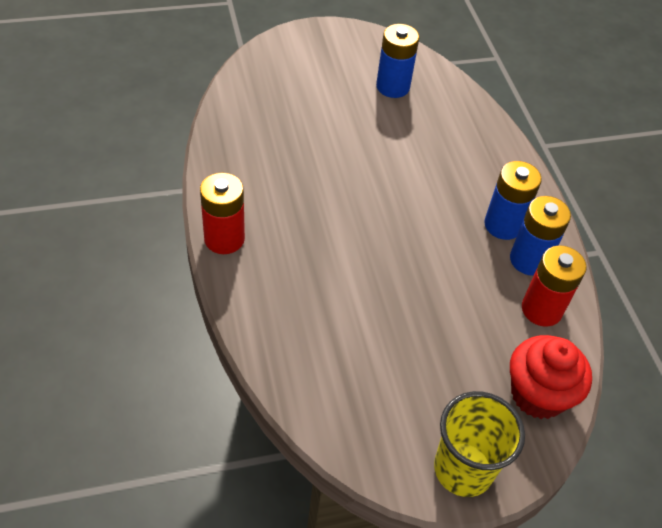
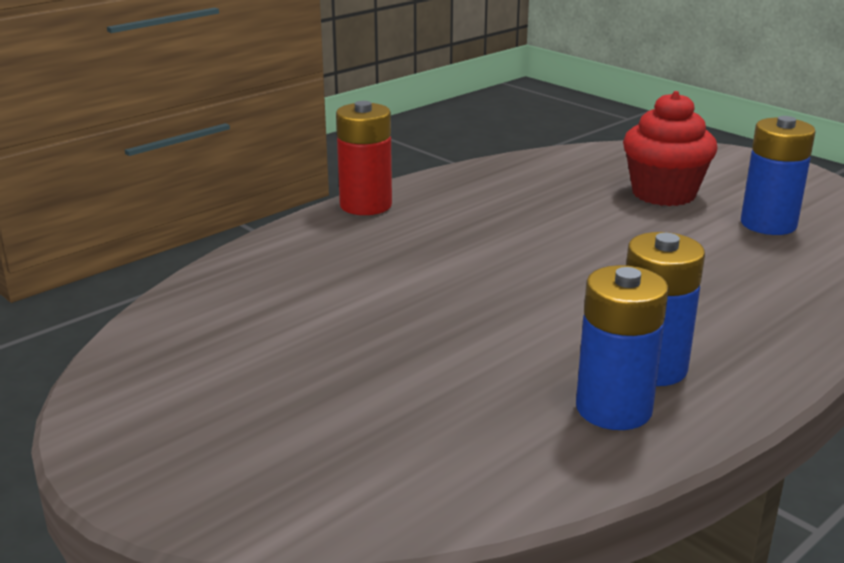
camera: 65 degrees right, 25 degrees down
(463, 469) = (144, 450): yellow cup -> none
(537, 394) = (342, 487): red cupcake -> red cupcake (663, 194)
(541, 309) = (524, 447): red battery -> none

